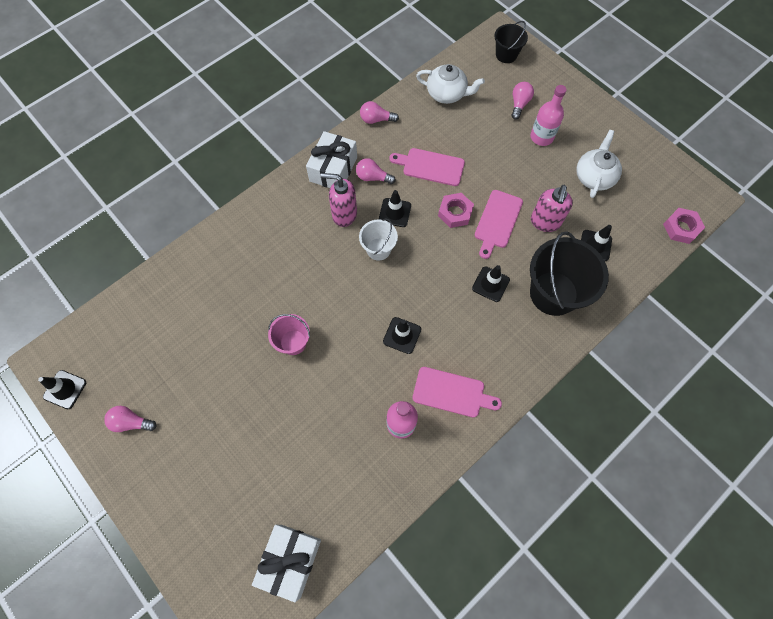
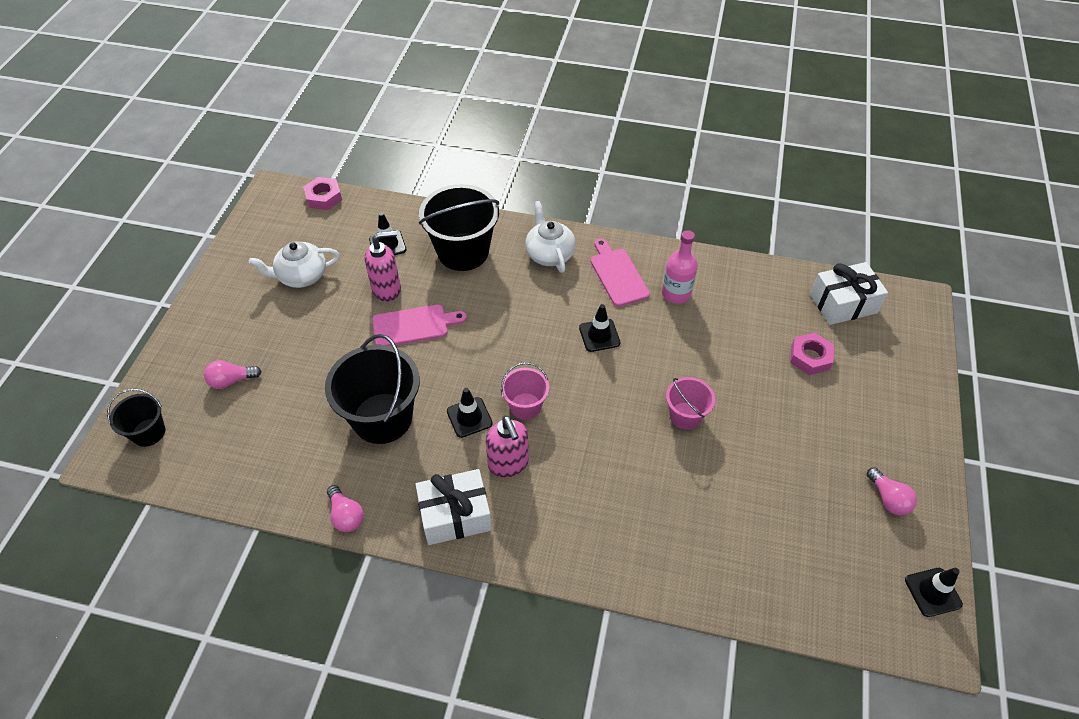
camera: 125 degrees left, 15 degrees down
(373, 177) = (437, 466): pink light bulb -> none
(378, 249) = (525, 406): white bucket -> pink bucket
(430, 166) = (382, 418): pink cutting board -> black bucket
(447, 94) = (255, 461): white teapot -> white teapot (549, 254)
(455, 213) = (429, 365): pink nut -> pink nut (810, 357)
(490, 284) = (490, 298): black traffic cone -> none
(541, 137) = (272, 339): pink bottle -> none

